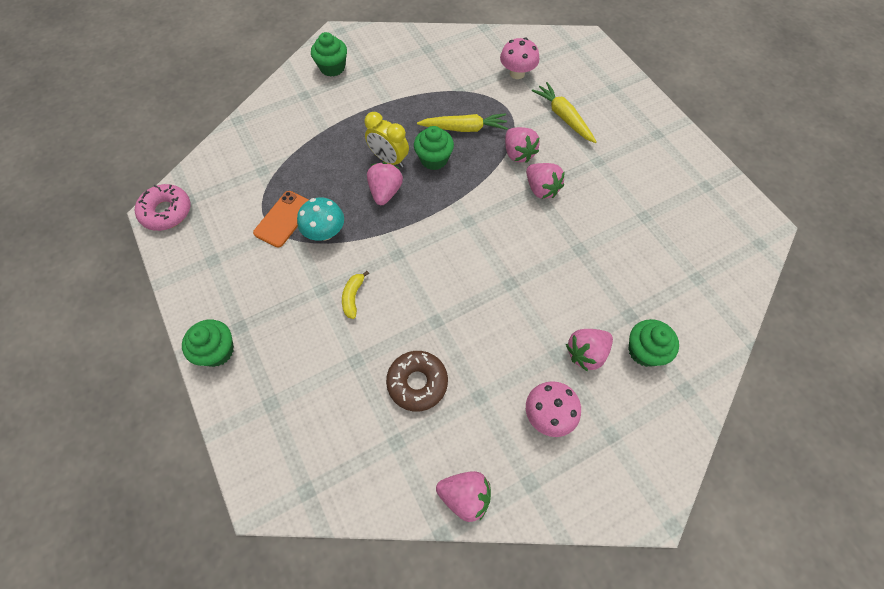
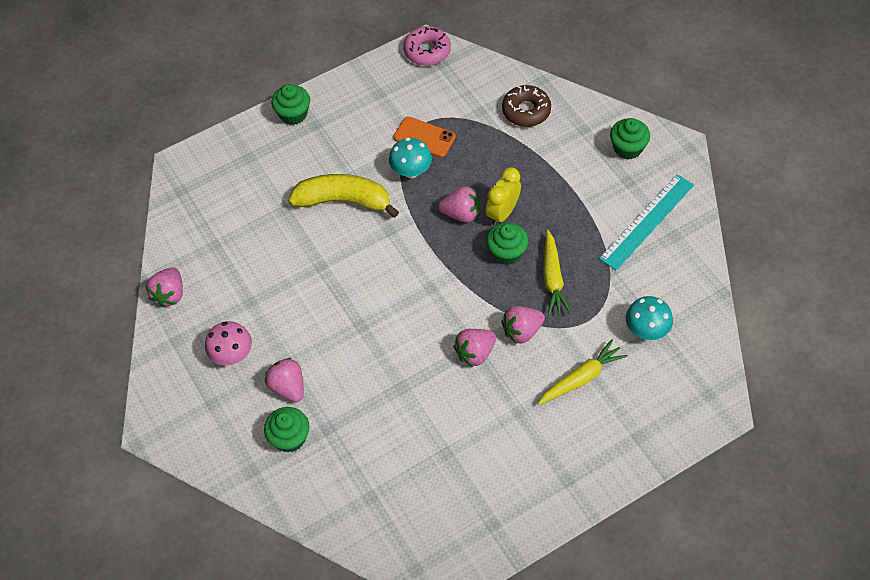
camera: 90 degrees right, 5 degrees down
(353, 297) = (343, 201): yellow banana -> yellow banana, size x2.29
(411, 63) = (647, 221): none -> turquoise ruler
(417, 383) = (263, 255): brown donut -> brown donut (526, 111)
(517, 73) = (646, 330): pink mushroom -> turquoise mushroom

